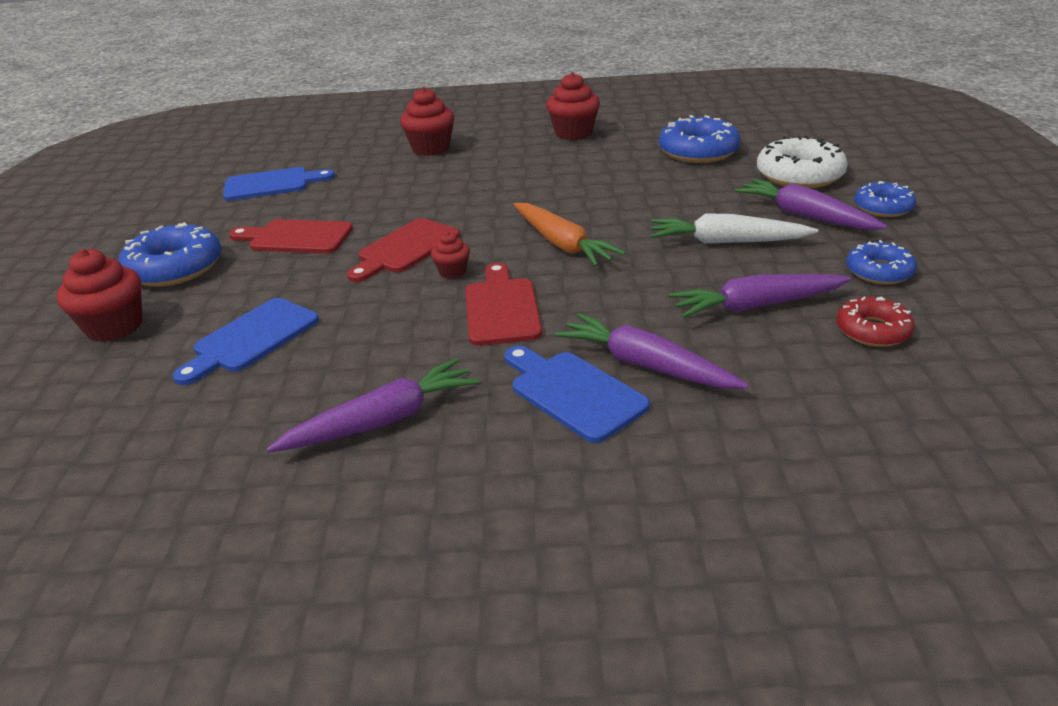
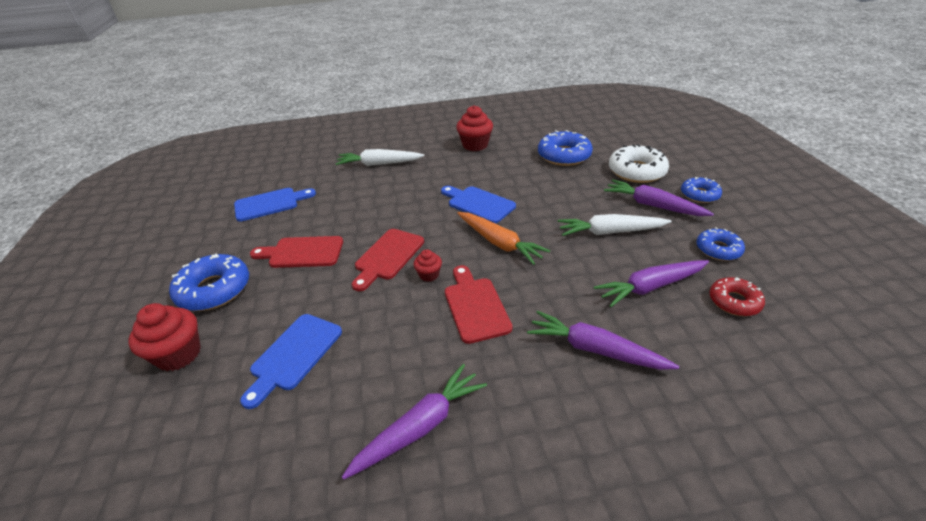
camera: 10 degrees left, 5 degrees up
(431, 148) = (379, 164): red cupcake -> white carrot
(573, 392) = (553, 382): blue cutting board -> blue cutting board (478, 204)

